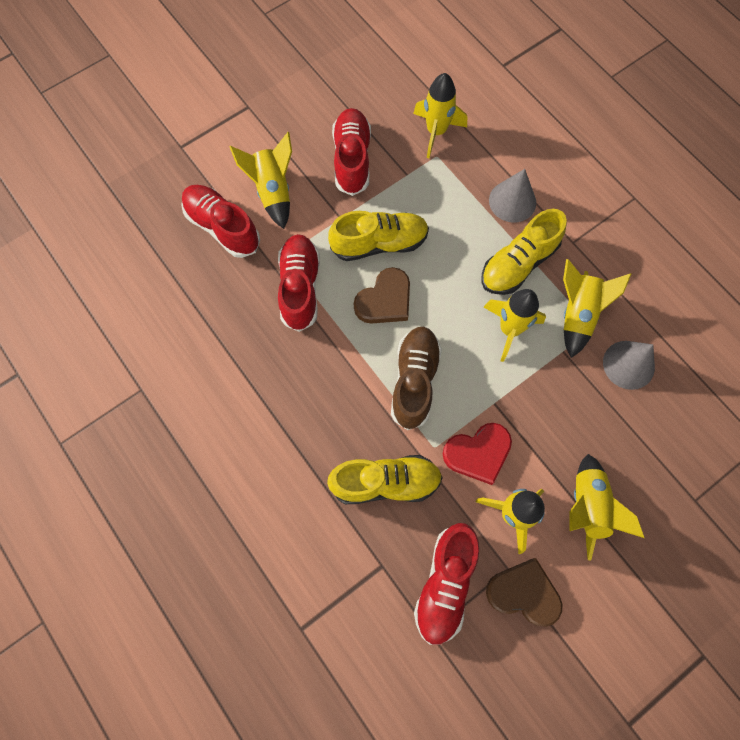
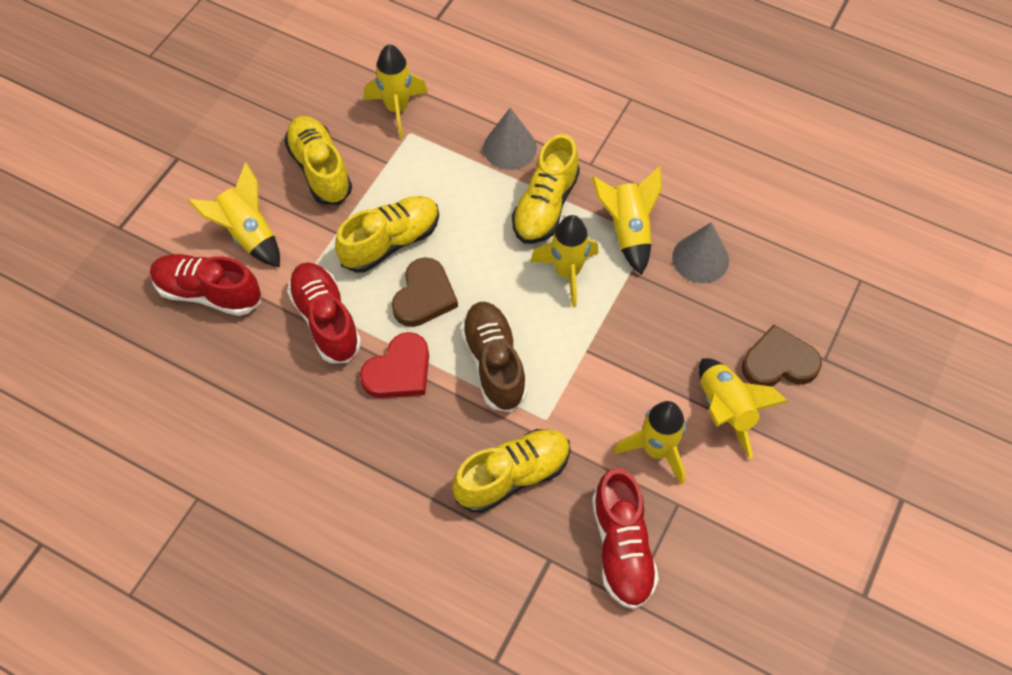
camera: 25 degrees left, 10 degrees down
(352, 159) = (320, 169): red shoe -> yellow shoe
(478, 453) = (593, 406): red heart -> red heart (399, 371)
(524, 593) = (704, 519): brown heart -> brown heart (779, 362)

